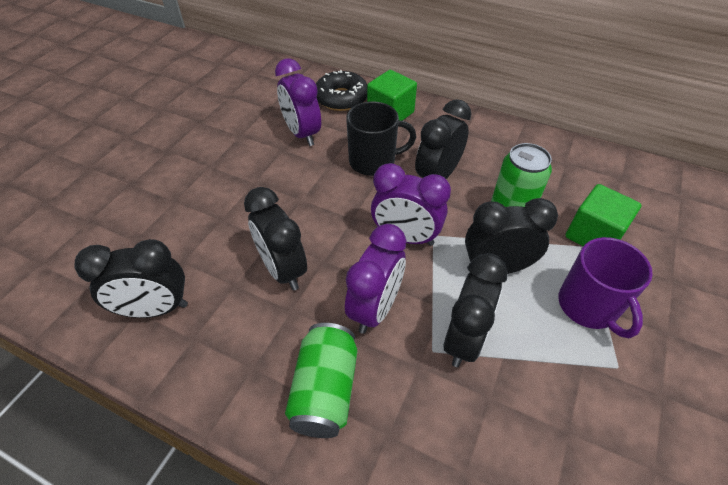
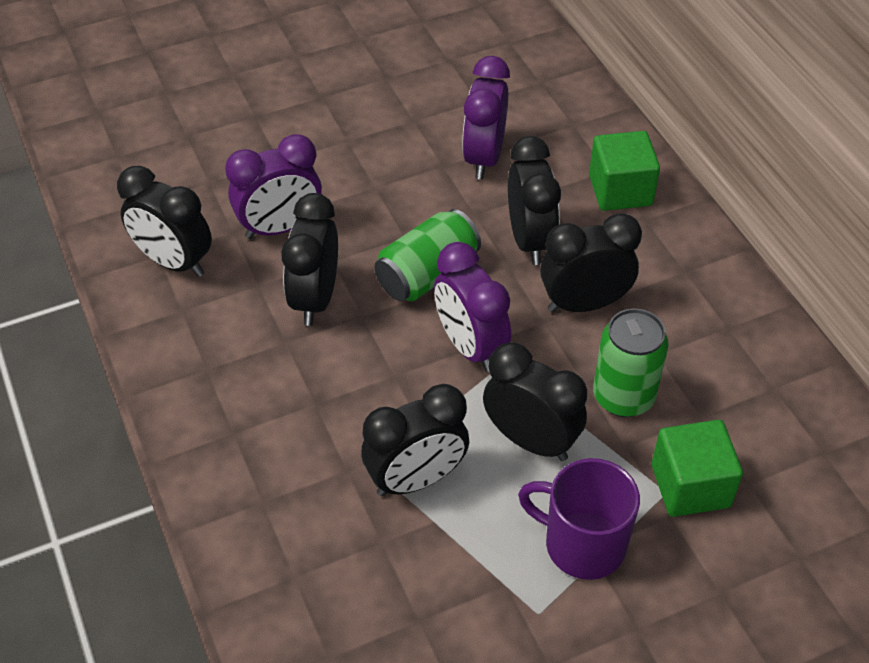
camera: 40 degrees right, 0 degrees up
(325, 390) = (247, 430): green can -> green can (427, 275)
(341, 98) = (580, 136): black donut -> none
(373, 161) = (529, 240): black mug -> black clock
(375, 308) = (363, 393): purple clock -> purple clock (280, 228)
(588, 306) = (582, 544): purple mug -> purple mug turned 90 degrees clockwise

